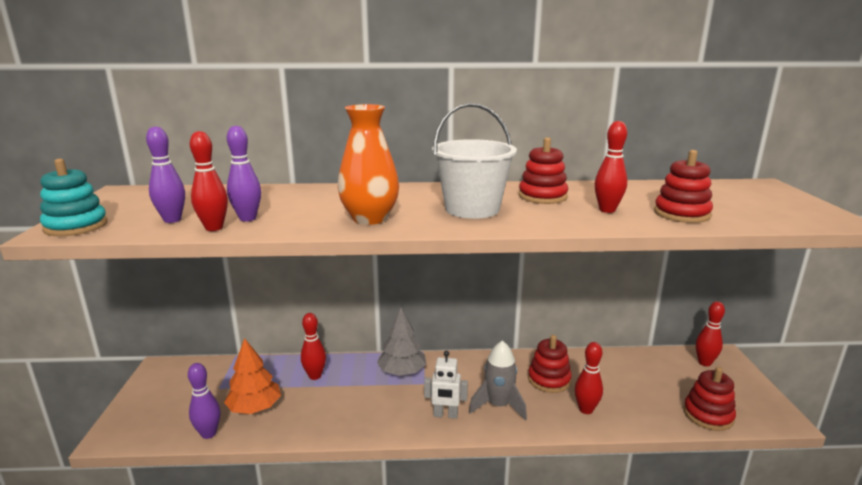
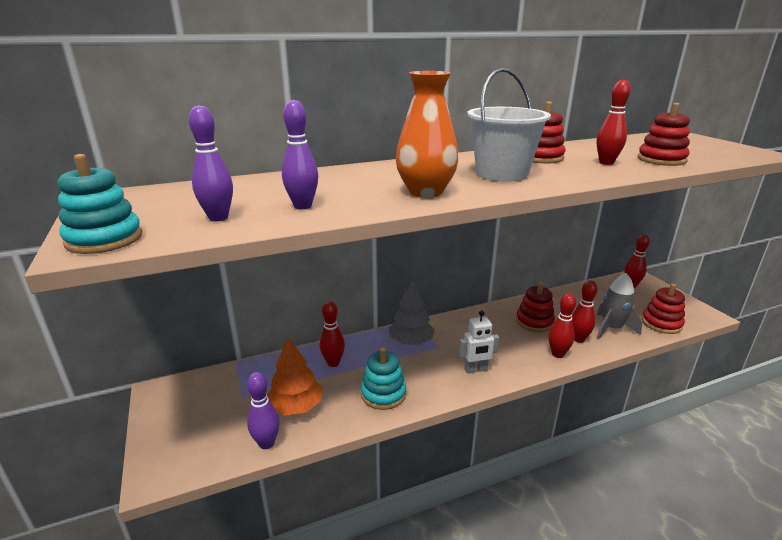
camera: 20 degrees left, 5 degrees up
(214, 228) = (280, 219): red bowling pin -> red bowling pin (557, 354)
(338, 416) = (383, 394): none -> turquoise stacking toy
(498, 406) = (512, 351): grey rocket -> grey rocket (611, 329)

